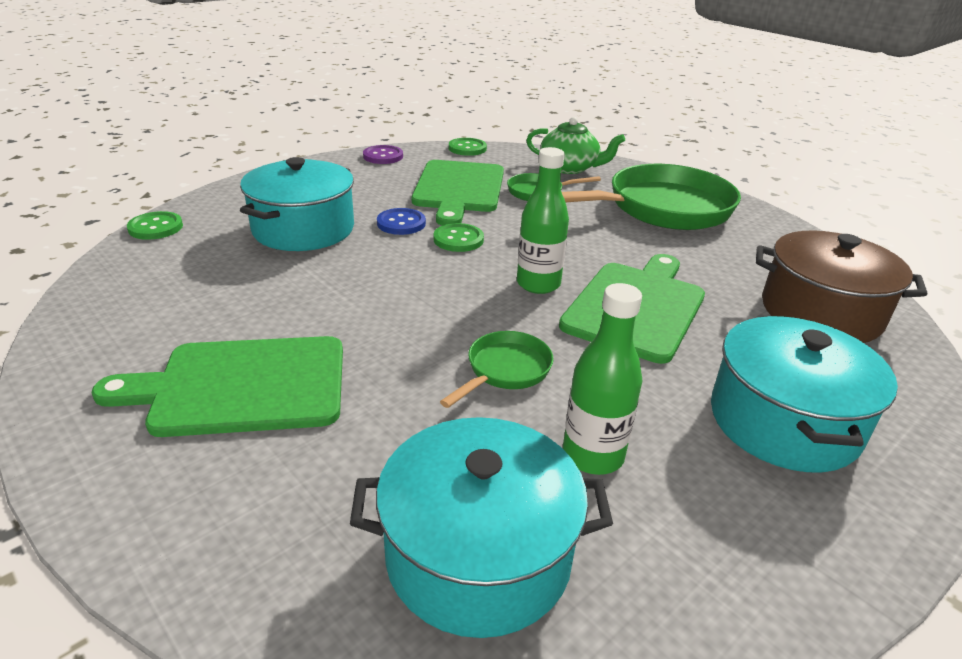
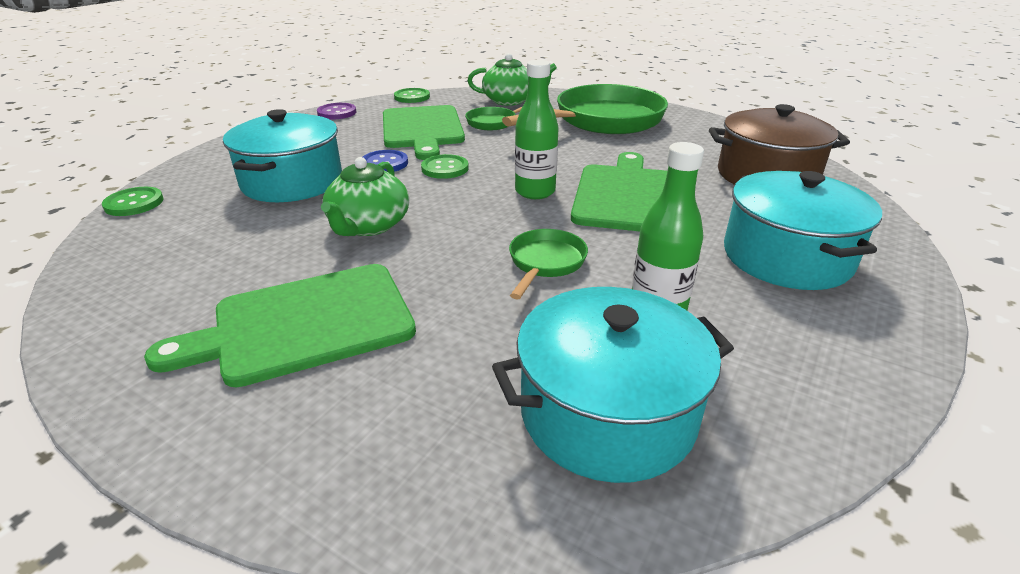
camera: 15 degrees left, 0 degrees up
(351, 292) = (369, 225): none -> green teapot

